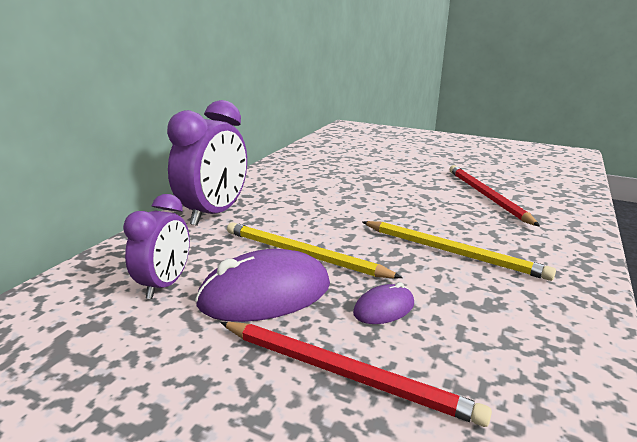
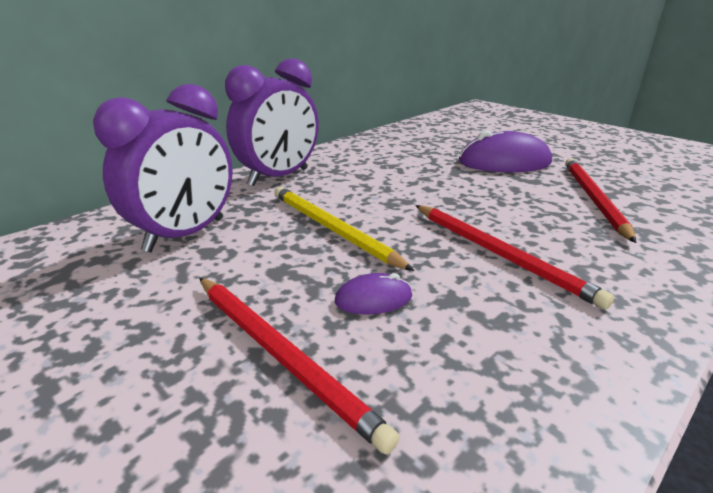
camera: 20 degrees right, 5 degrees up
(165, 284) = (185, 235): purple clock -> purple clock, size x1.61
(265, 294) = (266, 260): purple mouse -> purple mouse (504, 162)
(452, 252) = (499, 254): yellow pencil -> red pencil

